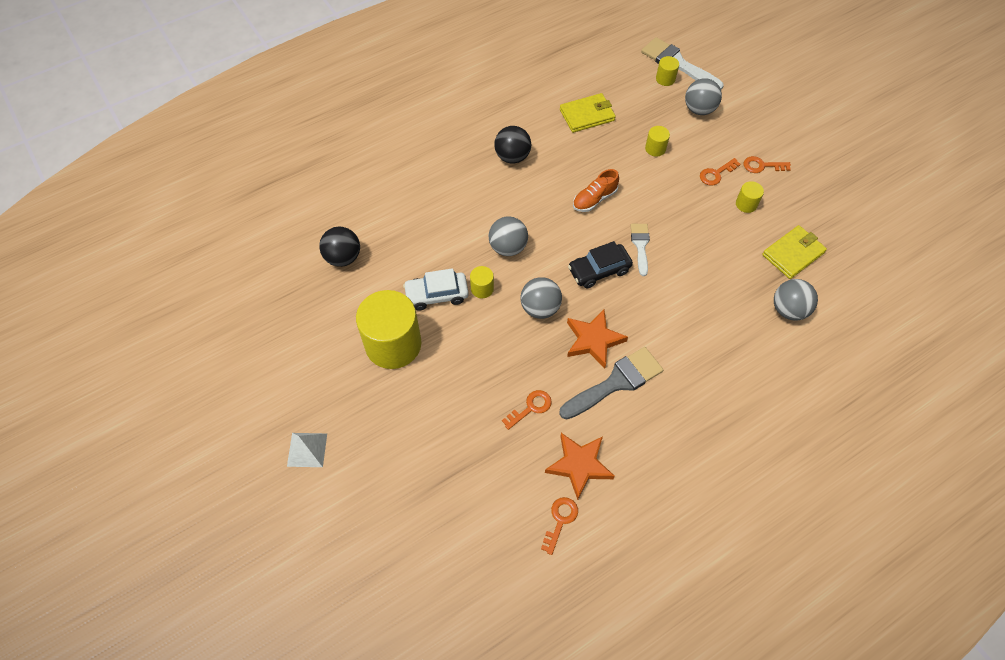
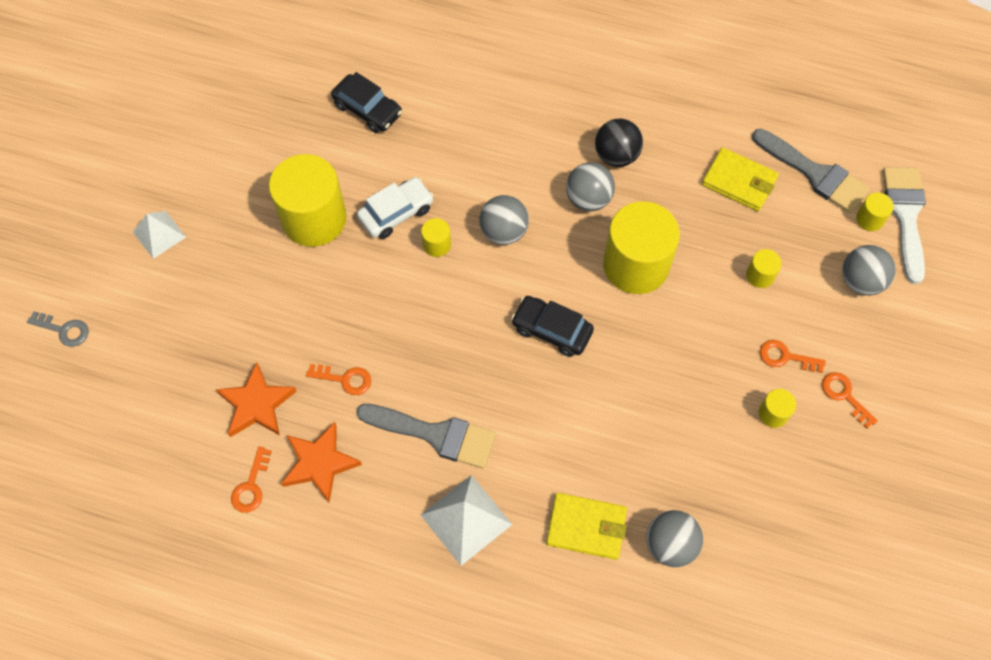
camera: 50 degrees right, 5 degrees up
(321, 569) = (64, 330): none -> grey key
(343, 257) = (368, 109): black ball -> black car
(437, 295) = (396, 213): white car -> white car turned 105 degrees clockwise
(540, 308) = (460, 309): grey ball -> grey ball (588, 199)
(560, 520) = (251, 486): orange key -> orange key turned 120 degrees clockwise
(593, 340) = (465, 381): orange star -> orange star (256, 404)
(594, 199) = (636, 265): orange shoe -> yellow cylinder
(615, 80) = (815, 174): none -> grey brush
(640, 245) = (618, 347): white brush -> none
(689, 406) = (466, 519): none -> white pyramid
(793, 254) = (750, 504): yellow wallet -> yellow wallet (586, 527)

